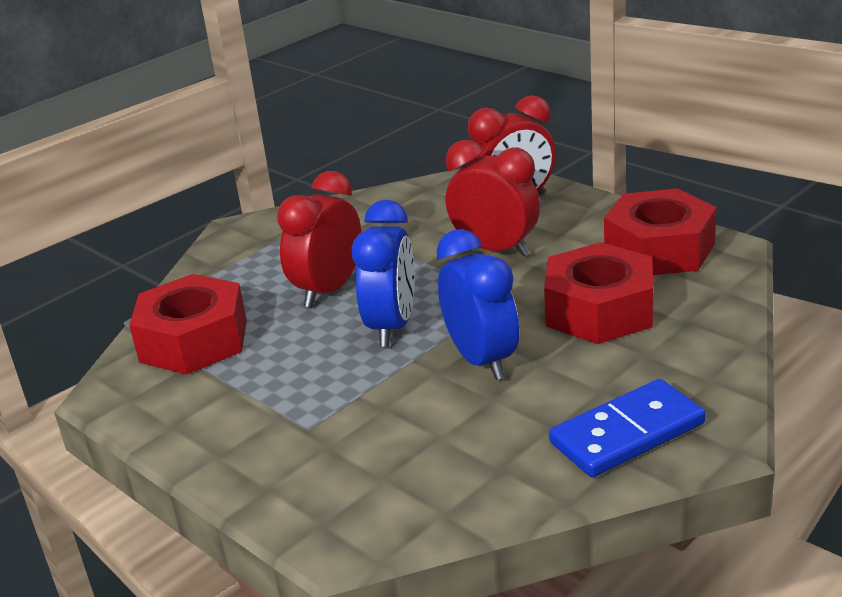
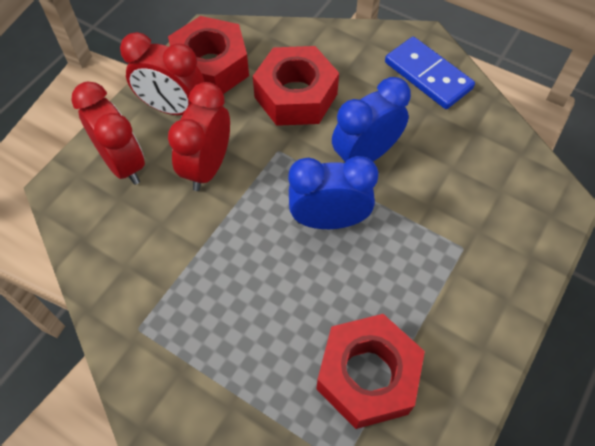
camera: 105 degrees left, 30 degrees up
(328, 290) = (276, 281): red clock -> red clock (173, 108)

